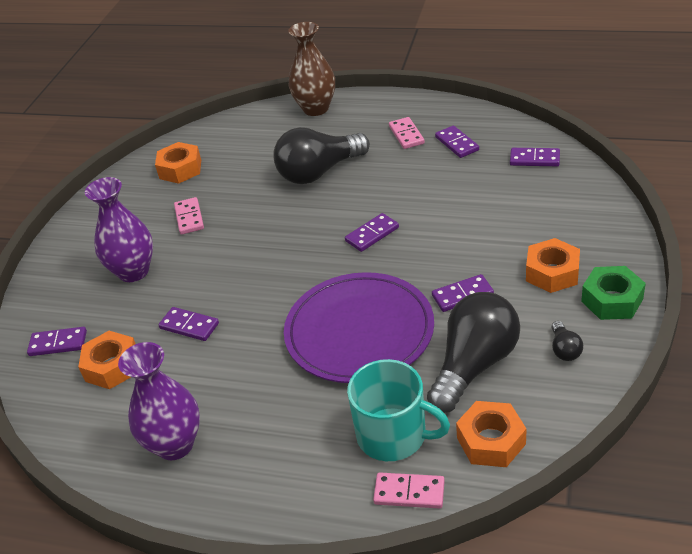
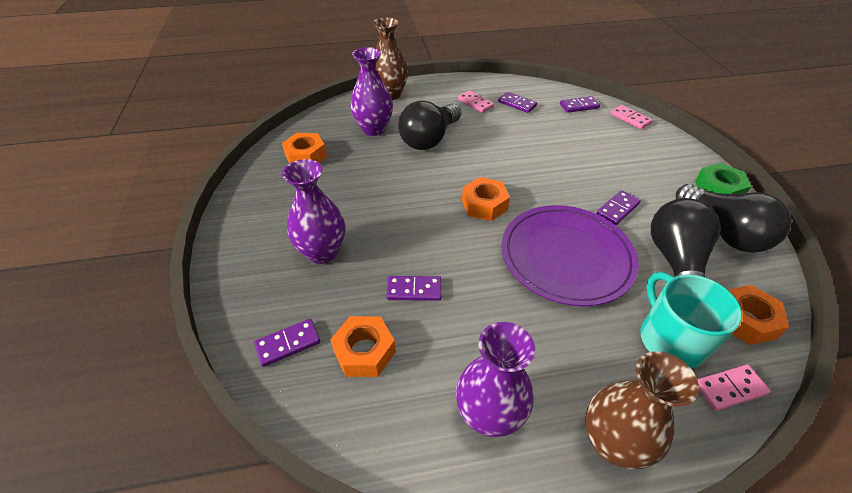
camera: 30 degrees left, 5 degrees up
(189, 218) = (343, 194): pink domino -> pink domino (630, 119)
(259, 497) = (612, 443): none -> brown vase
(268, 149) = (374, 129): none -> purple vase
(372, 234) = (510, 178): purple domino -> none
(393, 435) = (670, 339): turquoise mug -> turquoise mug turned 105 degrees counterclockwise
(552, 272) = (662, 179): orange nut -> orange nut (484, 205)
(564, 349) = (723, 232): black light bulb -> black light bulb, size x2.39

